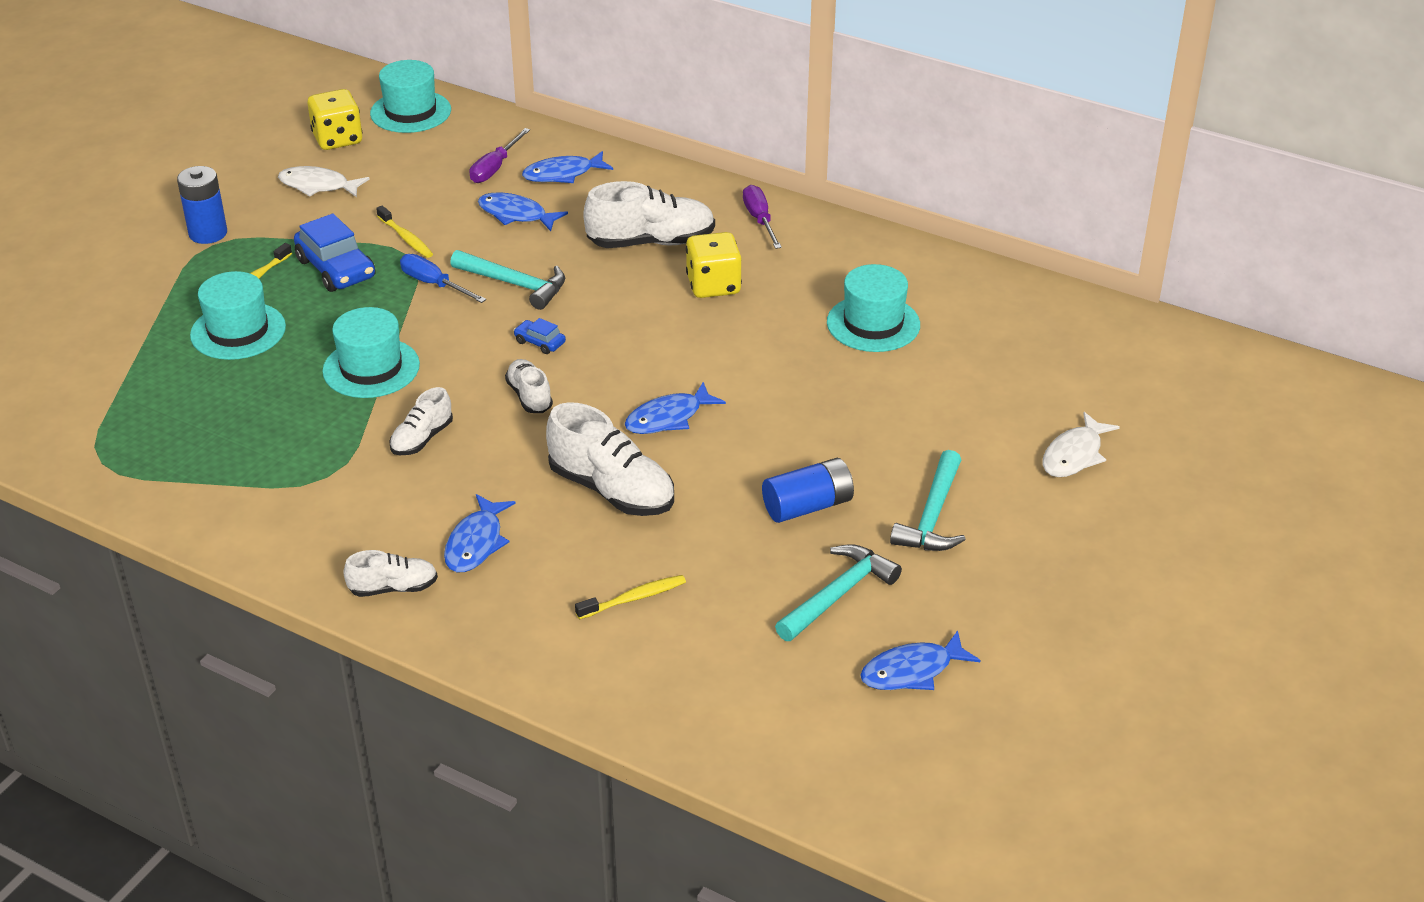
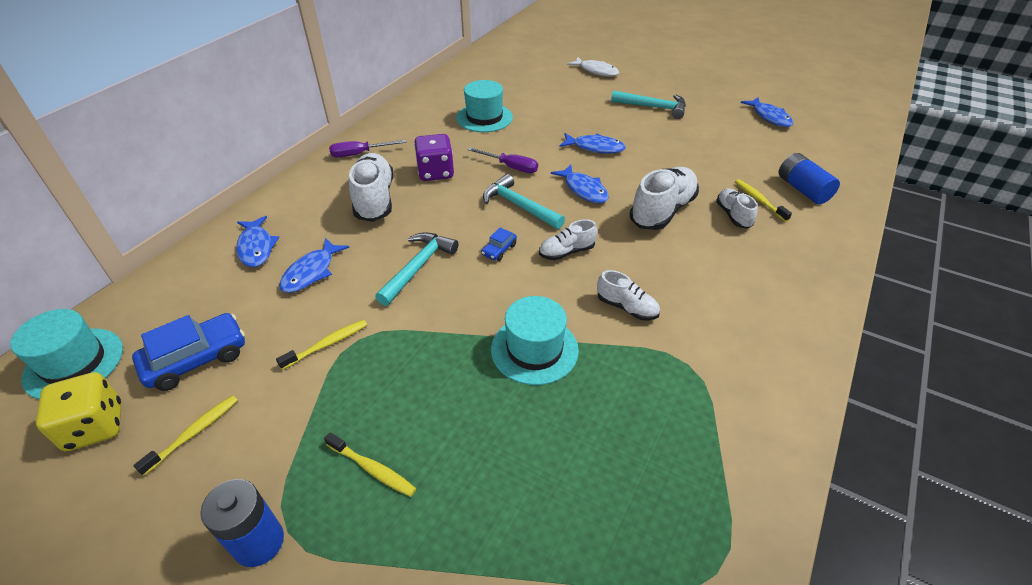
camera: 90 degrees left, 5 degrees up
(238, 331) = (471, 471): turquoise hat -> none
(318, 186) = (194, 433): white fish -> yellow toothbrush
(336, 269) = (369, 395): blue car -> blue car (197, 359)
(393, 588) = (800, 309): white shoe -> white shoe (733, 215)
(434, 284) = (409, 317): blue screwdriver -> none
(476, 543) = (736, 269): blue fish -> blue fish (595, 147)
(495, 168) = (225, 290): purple screwdriver -> purple screwdriver (510, 167)
(713, 285) = (436, 172): yellow dice -> purple dice
(807, 506) = (656, 142): blue battery -> blue battery (802, 189)
(838, 594) = (724, 134): turquoise hammer -> turquoise hammer (519, 206)

